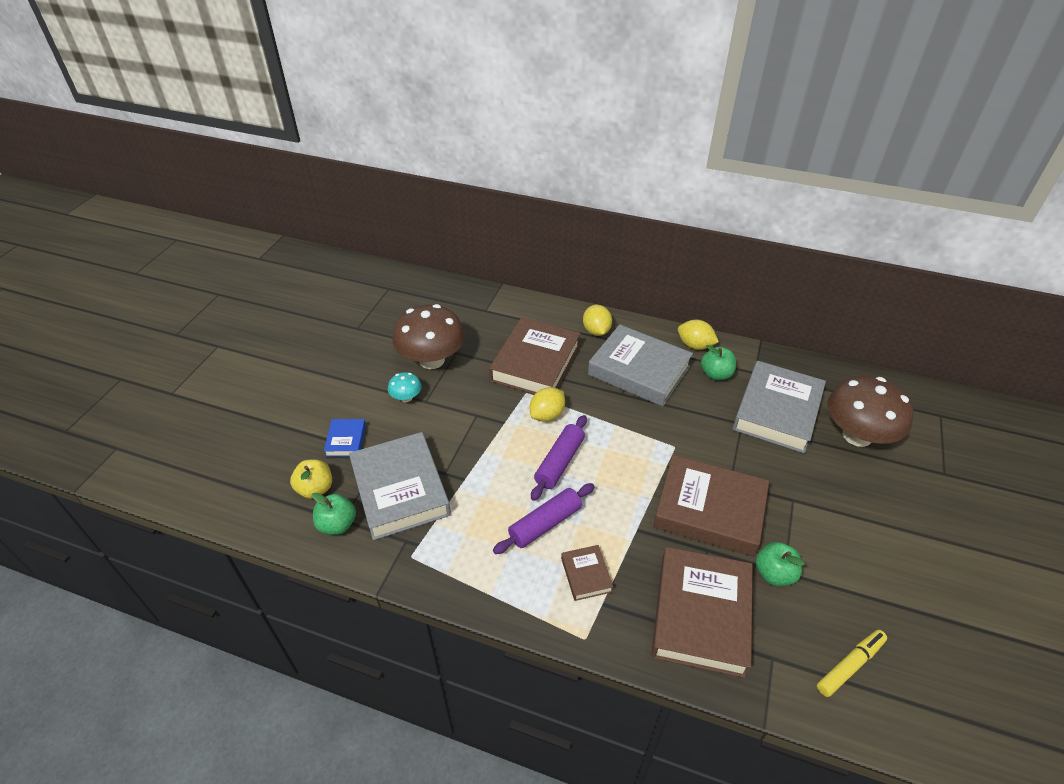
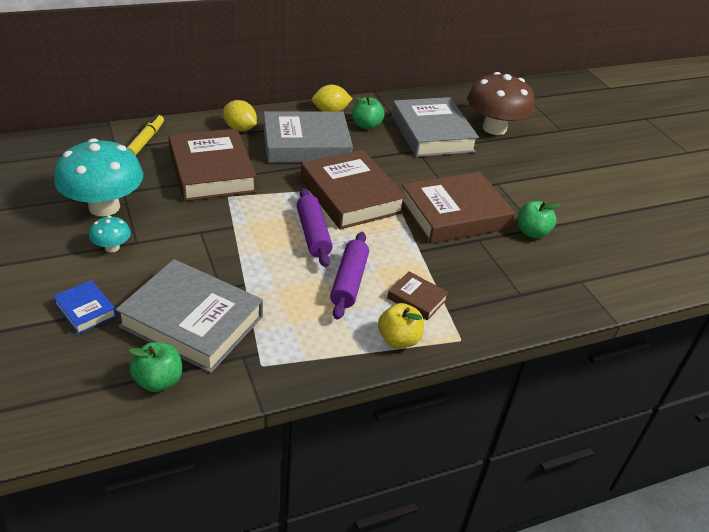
camera: 45 degrees left, 5 degrees down
(315, 489) = (98, 365): yellow apple -> yellow apple (398, 339)
(432, 360) = (104, 207): brown mushroom -> turquoise mushroom
(547, 415) = (265, 205): yellow lemon -> none
(701, 615) = (516, 280): brown book -> brown book (351, 195)
(850, 665) = (622, 260): yellow marker -> yellow marker (146, 140)

